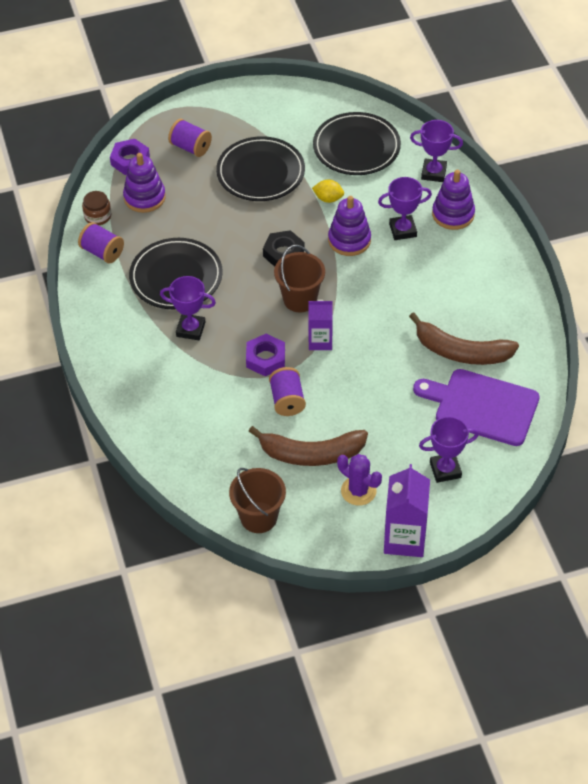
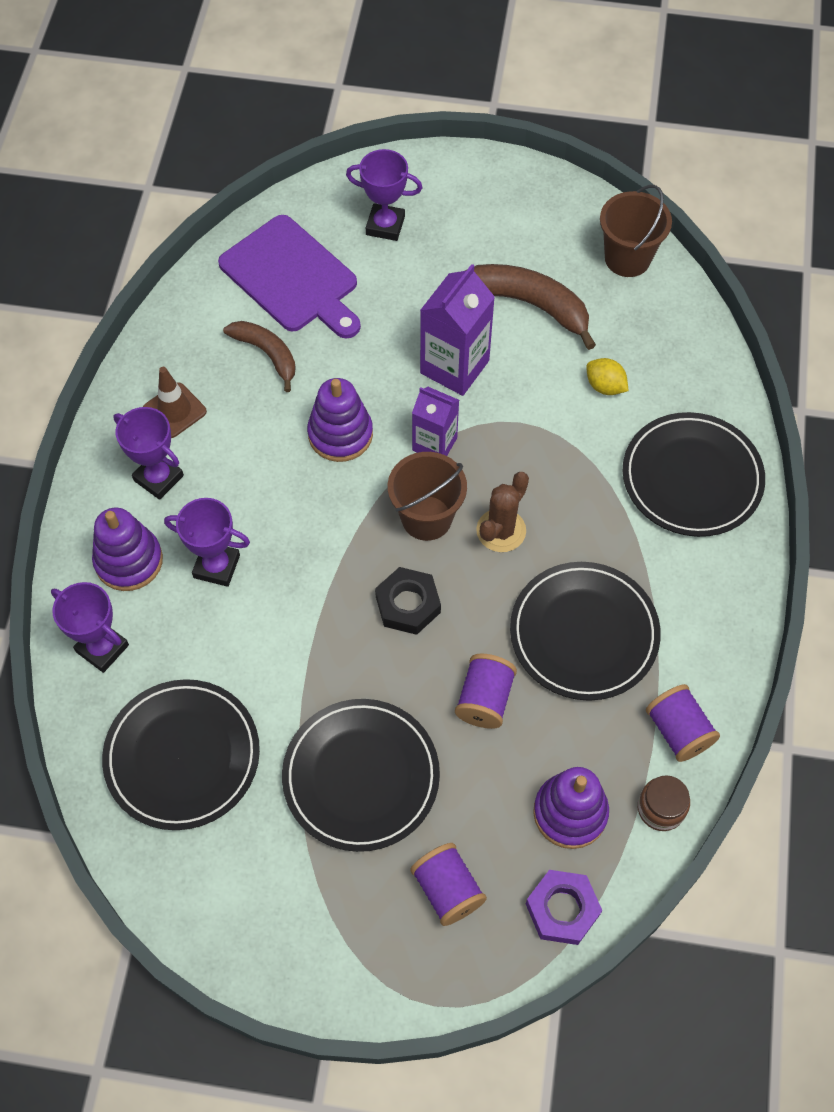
camera: 155 degrees left, 10 degrees up
(148, 384) = (692, 478): none -> black plate
(190, 329) = (600, 536): purple trophy -> purple trophy (158, 478)
(252, 310) = (501, 530): none -> brown cactus
(265, 358) = (519, 450): purple nut -> none
(287, 400) = (521, 381): purple spool -> purple spool (484, 699)
(328, 199) = (287, 673): yellow lemon -> yellow lemon (605, 386)
(349, 240) = (302, 584): purple stacking toy -> purple stacking toy (340, 434)
(358, 491) = (497, 242): purple cactus -> none
(404, 539) = (477, 174): purple carton -> purple carton (454, 367)
(461, 351) = (267, 354): brown banana -> brown banana, size x0.64
(491, 297) = (174, 410): none -> brown traffic cone

